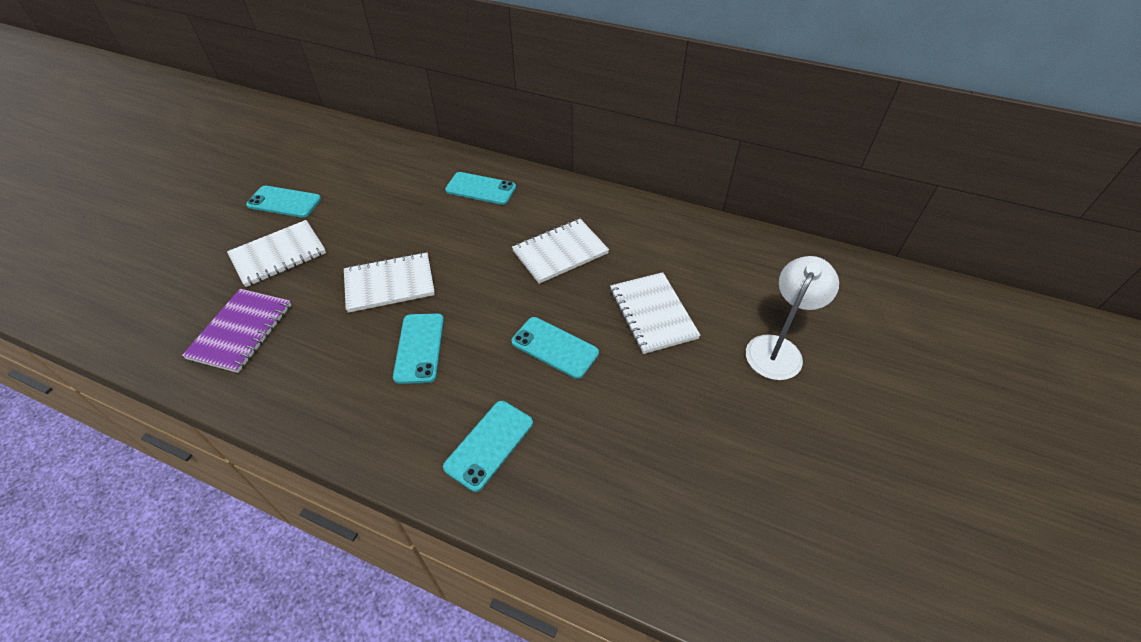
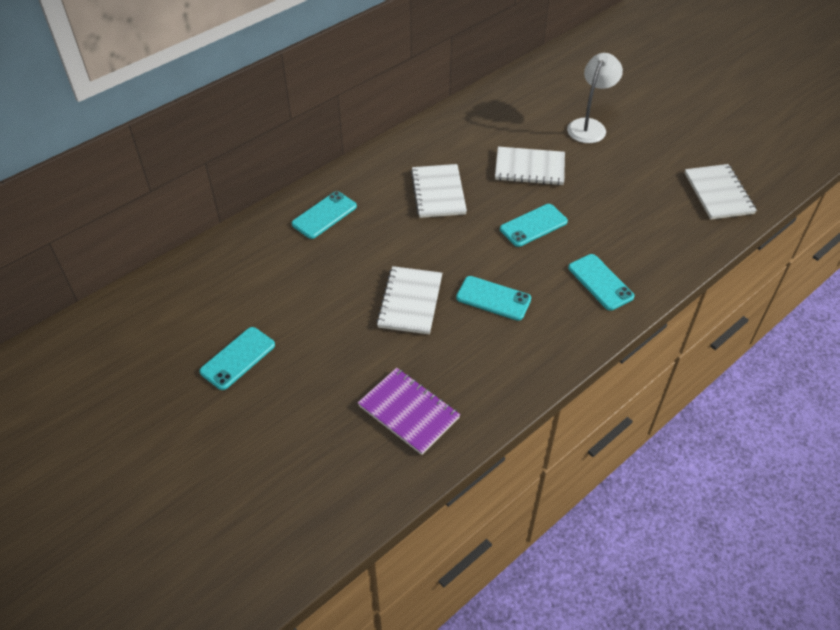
camera: 65 degrees left, 0 degrees up
(278, 255) = (320, 373): white notebook -> white notebook (718, 193)
(778, 348) = (589, 126): white lamp -> white lamp turned 60 degrees clockwise

